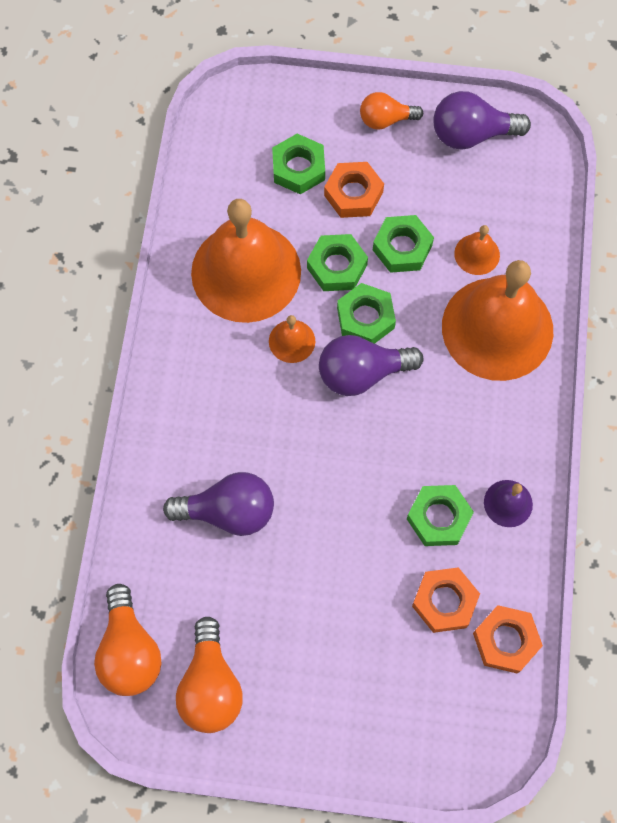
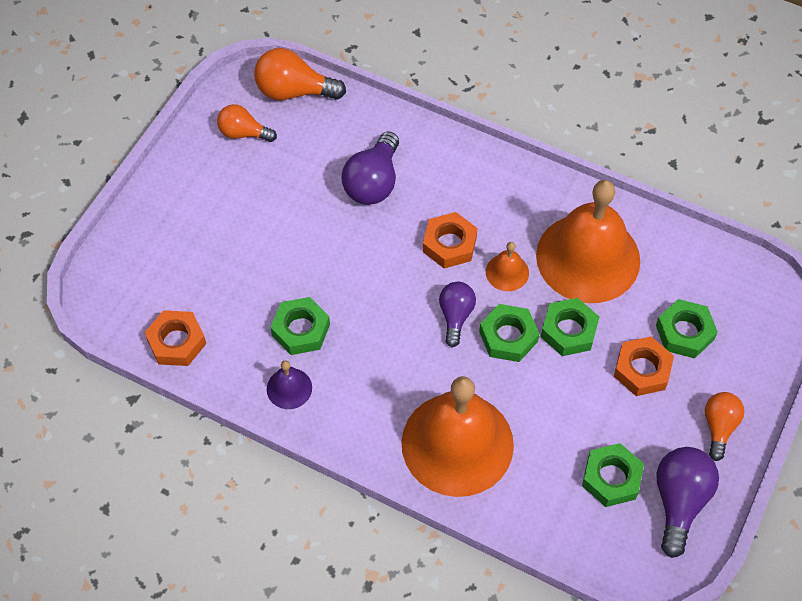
camera: 110 degrees right, 10 degrees down
(210, 685) = (243, 133): orange light bulb -> orange light bulb, size x0.65
(362, 373) = (455, 316): purple light bulb -> purple light bulb, size x0.65
(402, 247) = (570, 392): green nut -> green nut (611, 478)
(444, 601) = (229, 309): orange nut -> orange nut (449, 244)
(477, 254) = (541, 455): orange bell -> none

